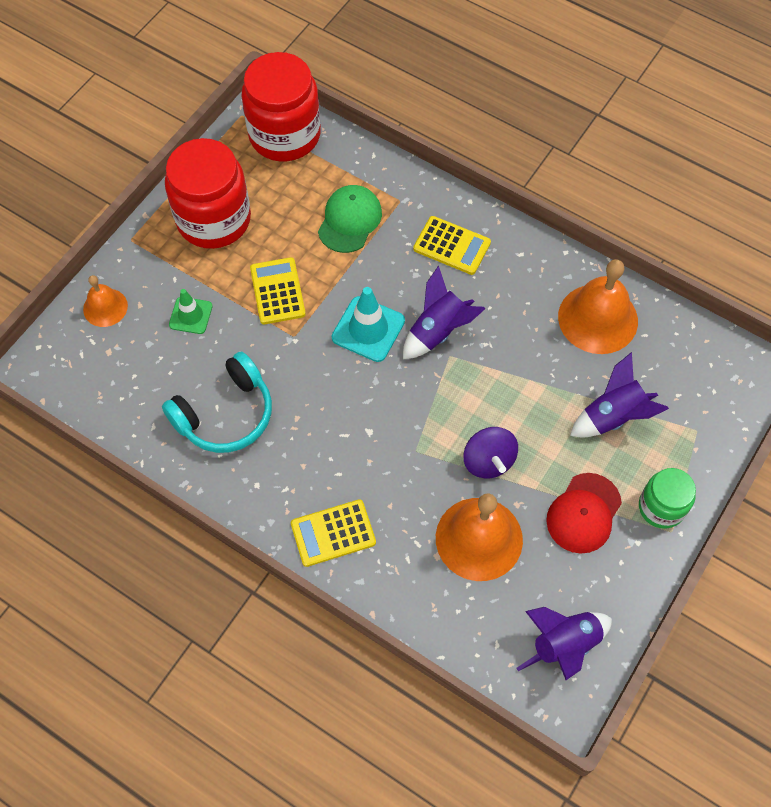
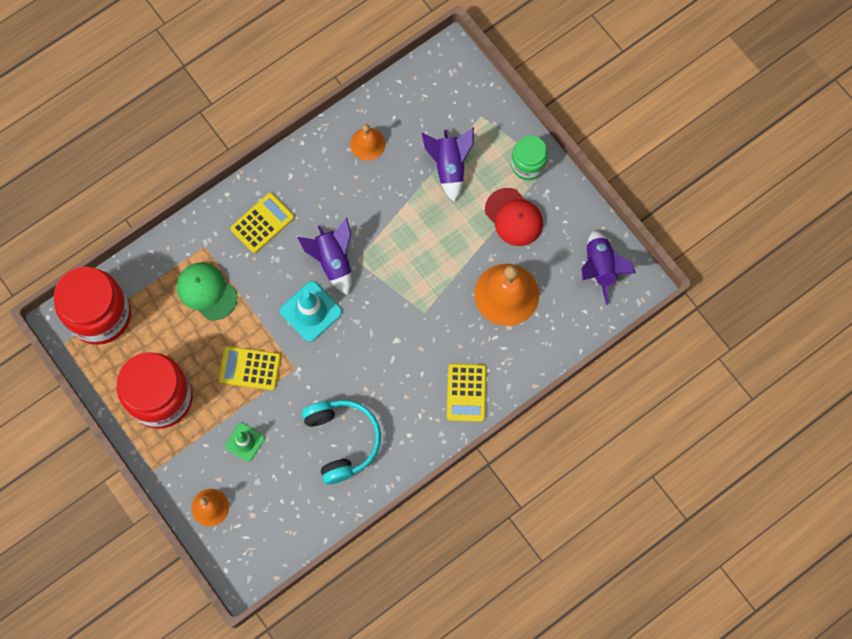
camera: 70 degrees left, 10 degrees up
(488, 461) = (451, 265): purple spinning top -> none
(598, 318) = (367, 144): orange bell -> orange bell, size x0.56

